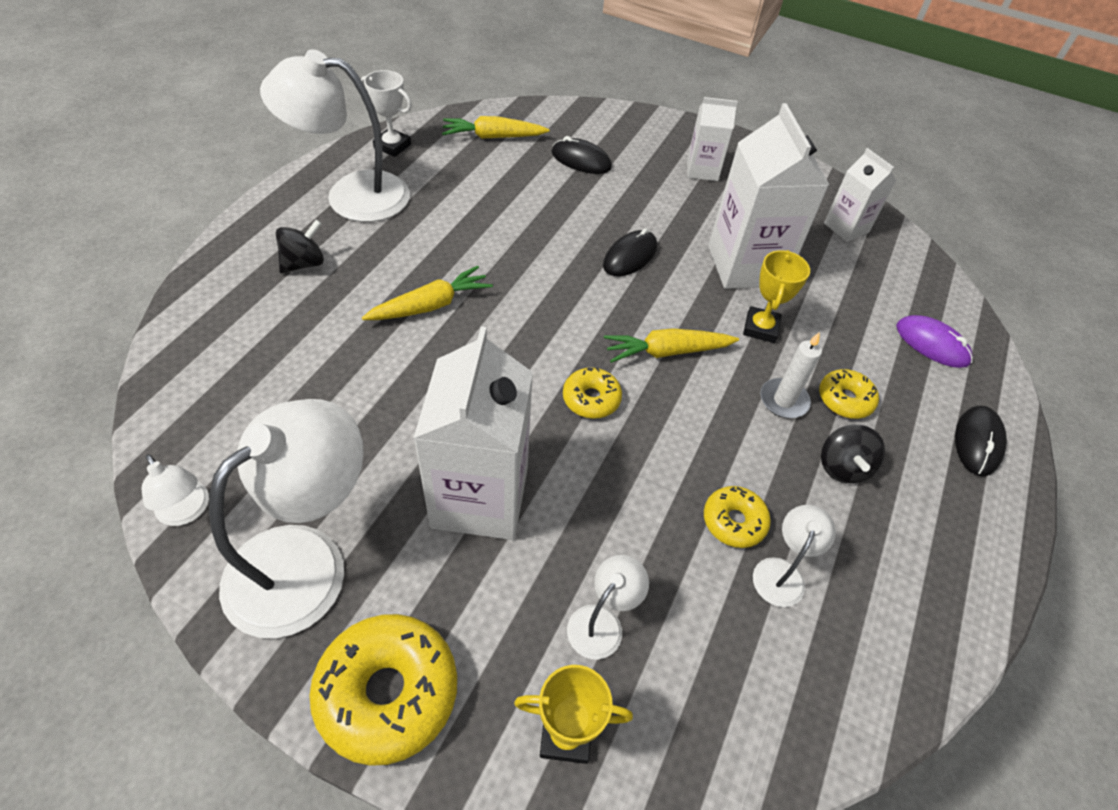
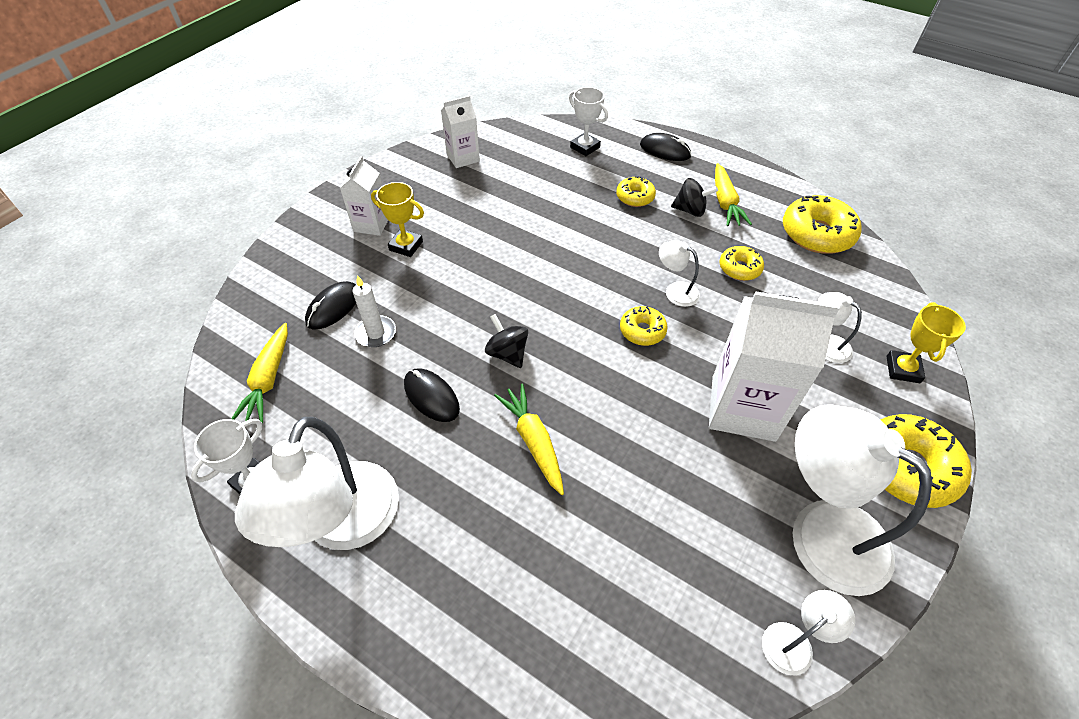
camera: 80 degrees left, 0 degrees up
(304, 263) = (459, 568): black spinning top -> black spinning top (507, 353)
(630, 256) = (481, 288): black mouse -> black mouse (431, 397)
(666, 352) = (592, 280): yellow carrot -> yellow carrot (725, 202)
(745, 265) = (500, 220): white carton -> none
(760, 328) = (568, 224): yellow trophy -> yellow trophy (406, 246)
(782, 572) = (771, 253): white lamp -> white lamp (675, 291)
(783, 400) = (637, 226): white candle -> white candle (376, 333)
(855, 654) = (817, 234): none -> yellow donut
(932, 344) = (585, 147): purple mouse -> white trophy

